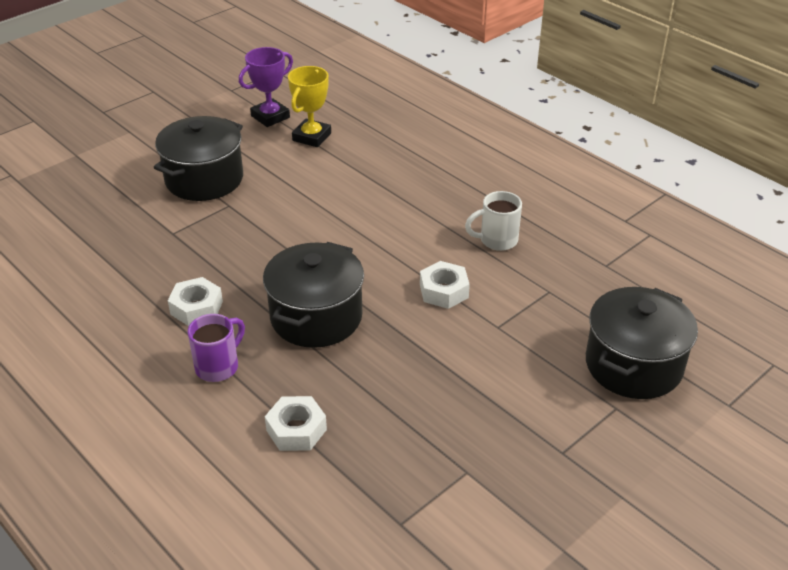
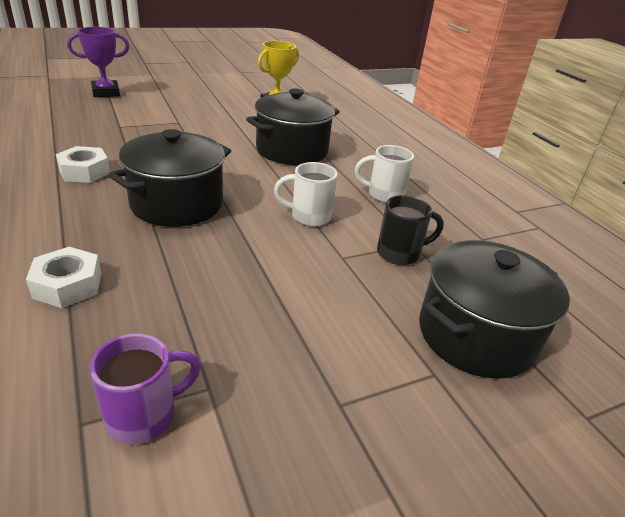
camera: 15 degrees right, 5 degrees down
(204, 179) = (175, 106): black pot -> black pot (292, 150)
(218, 366) = (55, 214): purple mug -> purple mug (144, 415)
(270, 117) = (255, 88): purple trophy -> purple trophy (106, 92)
(444, 291) = (309, 216): white nut -> white mug
(543, 306) = (400, 253): none -> black mug

